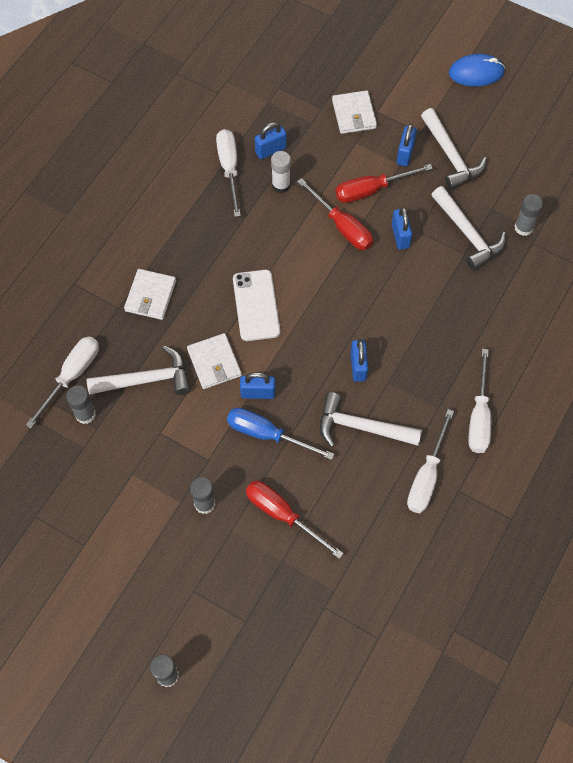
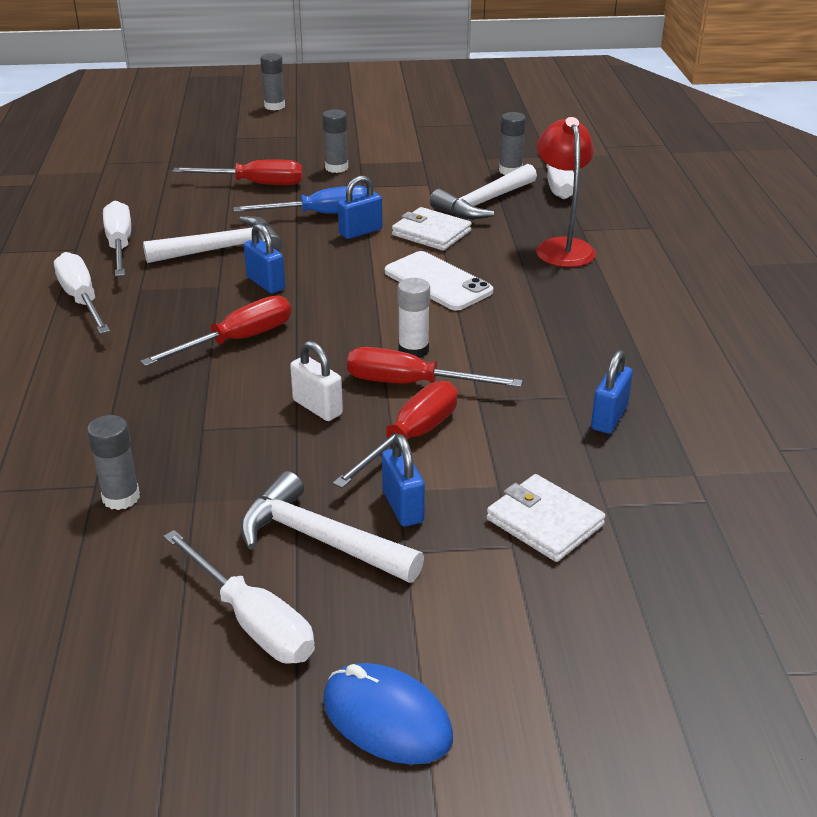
camera: 145 degrees right, 30 degrees down
(150, 296) = (562, 247): white wallet -> red lamp
(229, 168) = (635, 375): white screwdriver -> white screwdriver (252, 621)
(281, 185) = (545, 389): white glue stick -> white glue stick (413, 350)
(400, 236) = (317, 407): blue padlock -> white padlock
(408, 316) = (237, 340): none -> red screwdriver
(468, 234) = (213, 451): white hammer -> none
(476, 73) = (386, 719): blue mouse -> blue mouse turned 75 degrees clockwise

